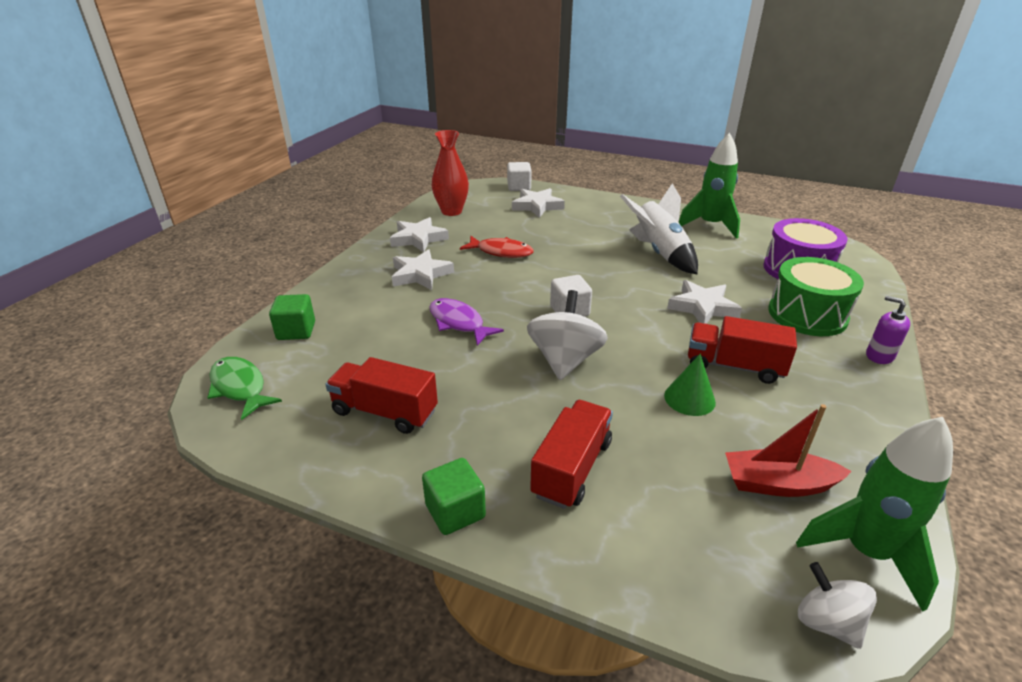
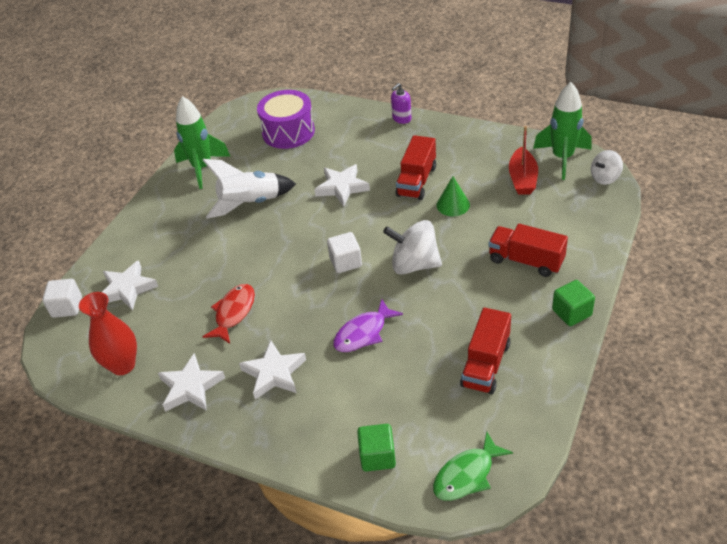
camera: 85 degrees left, 10 degrees up
(807, 314) = (353, 139): green drum -> none

